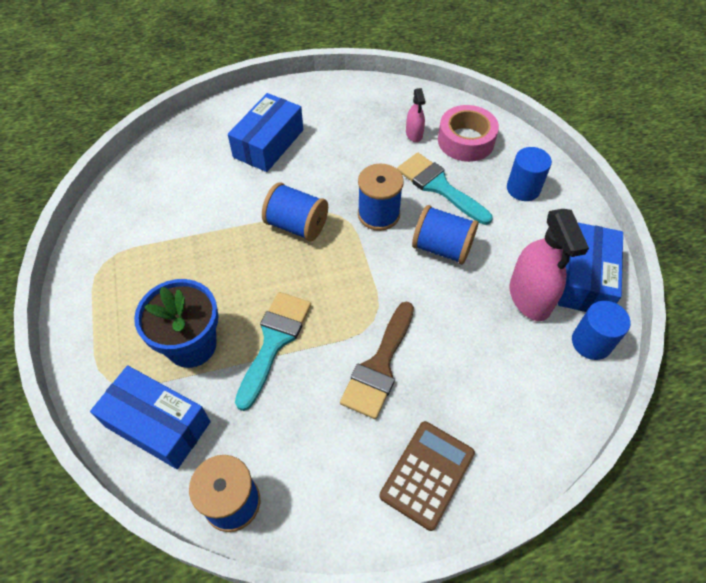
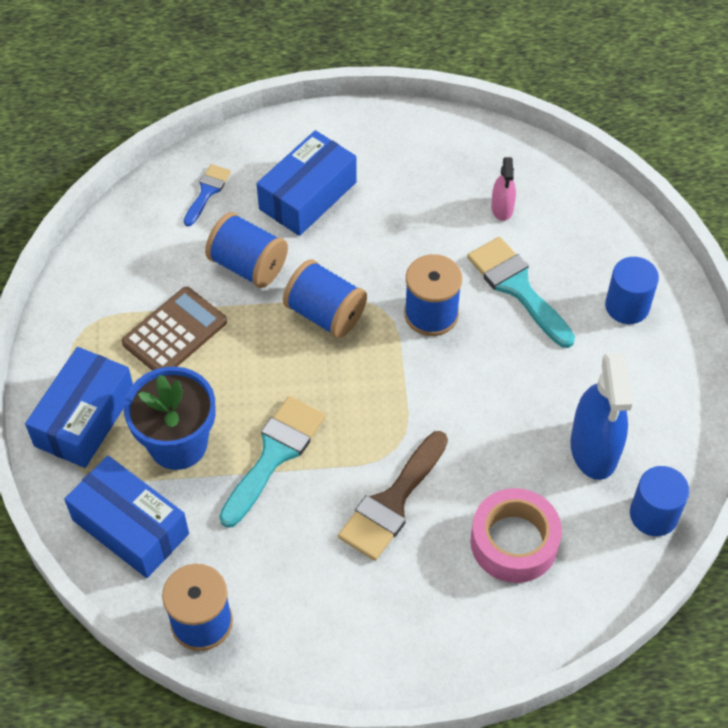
camera: 10 degrees right, 0 degrees up
(191, 150) = (207, 192): none -> blue brush
(427, 474) = (420, 629): brown calculator -> brown calculator (175, 332)
(442, 248) = (501, 370): blue spool -> blue spool (248, 265)
(466, 141) = (569, 227): pink tape -> pink tape (514, 542)
(529, 297) = (594, 449): pink spray bottle -> blue spray bottle
(584, 278) = (670, 436): blue box -> blue box (84, 418)

